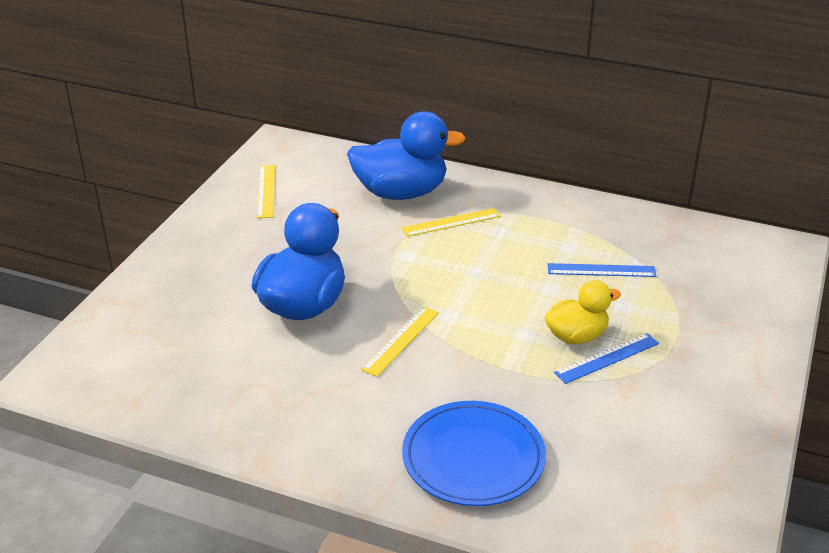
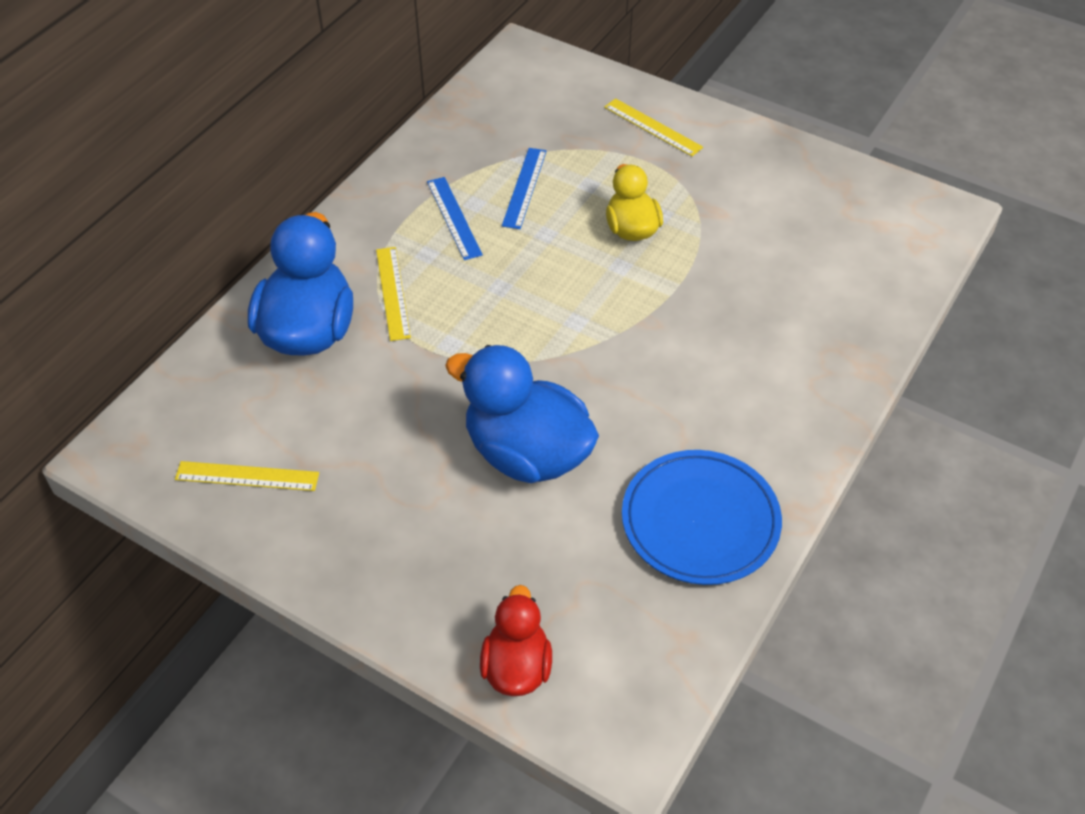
camera: 80 degrees left, 15 degrees up
(113, 322) = (516, 667): none -> red duck
(401, 340) = (612, 369): yellow ruler -> yellow ruler (653, 127)
(473, 458) = (801, 338): blue plate -> blue plate (700, 521)
(607, 358) = (669, 215): blue ruler -> blue ruler (454, 217)

